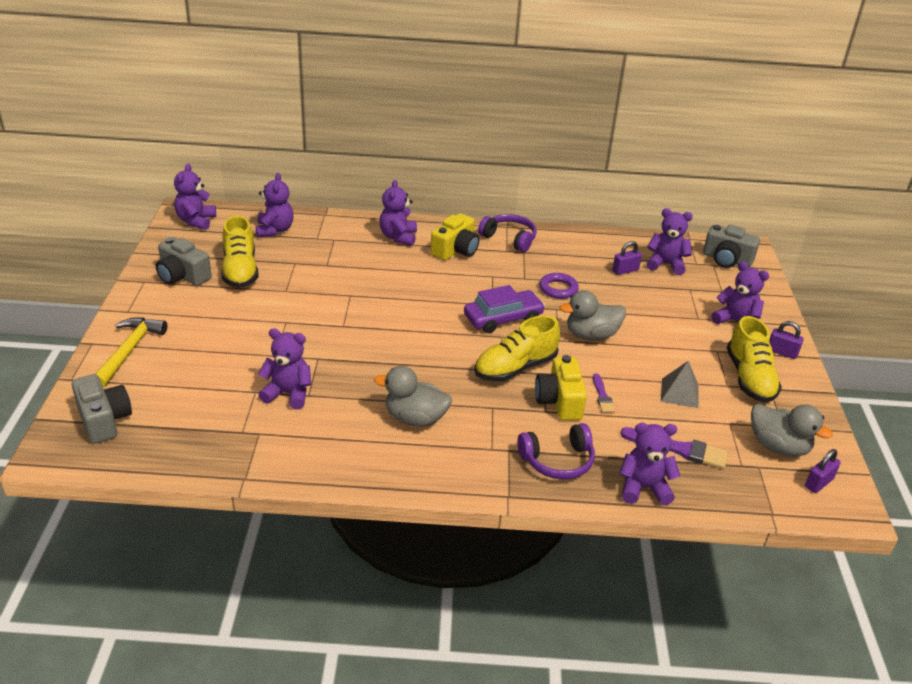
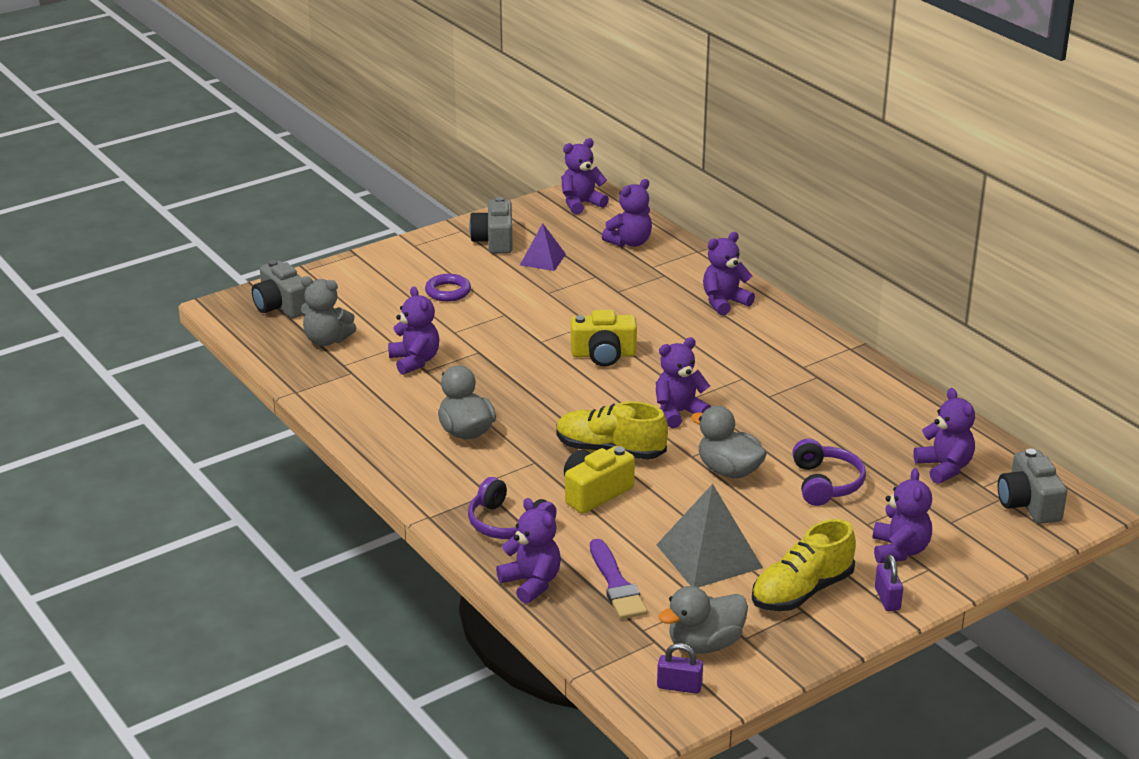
camera: 55 degrees right, 5 degrees down
(104, 420) = (281, 306): grey camera -> grey camera turned 120 degrees clockwise
(129, 351) = (368, 272): yellow hammer -> none
(193, 422) = (326, 340): none -> grey teddy bear
(240, 271) = (543, 259): yellow shoe -> purple pyramid
(455, 250) = (754, 340): yellow camera -> yellow camera (603, 355)
(503, 318) = (678, 413): purple car -> purple teddy bear
(509, 239) = (828, 359): purple headphones -> purple headphones (826, 483)
(558, 289) = (781, 422): purple ring -> purple ring (448, 291)
(602, 396) = (637, 513): purple brush -> none
(625, 270) = (886, 447): purple padlock -> none
(679, 393) = (709, 556): grey pyramid -> grey pyramid, size x1.70
(778, 447) = (705, 644): grey duck -> grey duck turned 60 degrees clockwise

